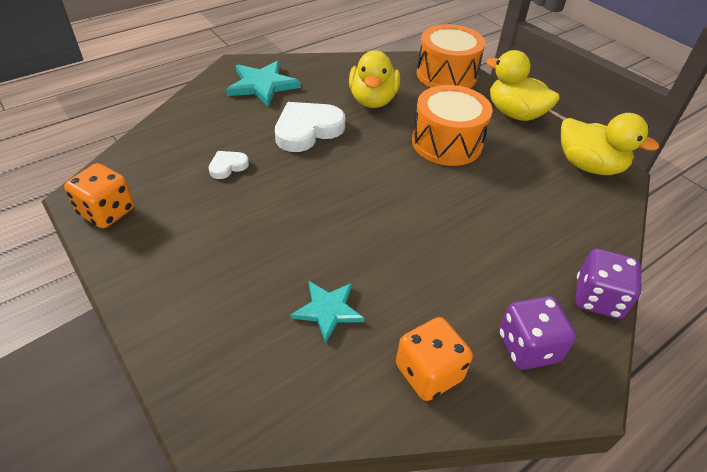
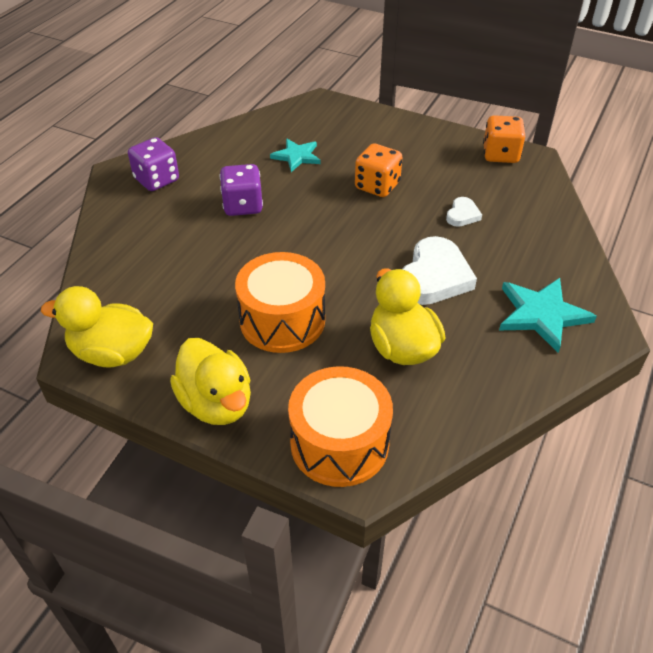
camera: 155 degrees right, 0 degrees up
(428, 372) = (216, 150): orange dice -> orange dice (377, 186)
(515, 113) = (216, 403): yellow duck -> yellow duck turned 45 degrees clockwise
(598, 298) = (106, 224): purple dice -> purple dice (243, 206)

